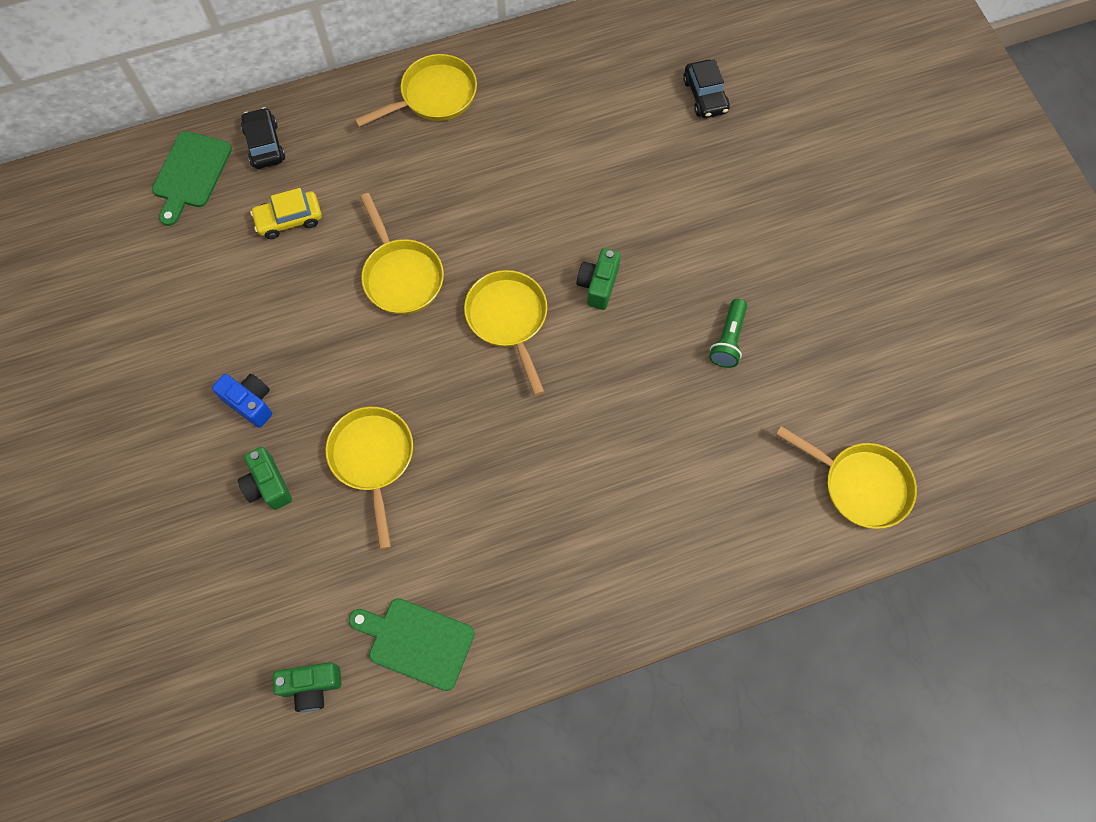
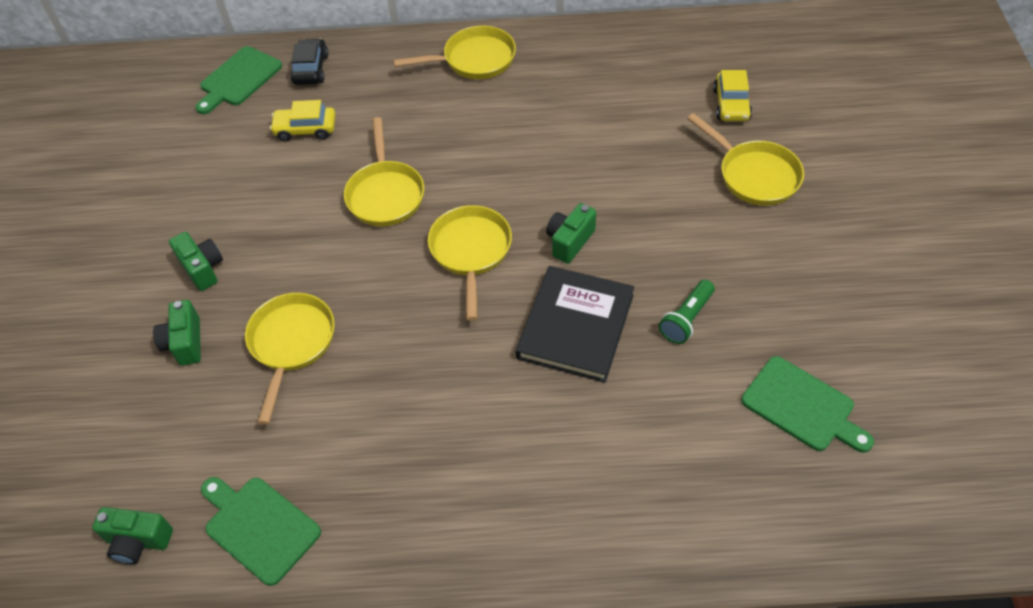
camera: 20 degrees right, 15 degrees down
(250, 403) = (202, 268): blue camera -> green camera
(632, 373) = (575, 326): none -> black book
(705, 96) = (731, 104): black car -> yellow car
(849, 399) = (802, 406): none -> green cutting board
(860, 485) = (791, 496): yellow pan -> yellow pan (754, 175)

